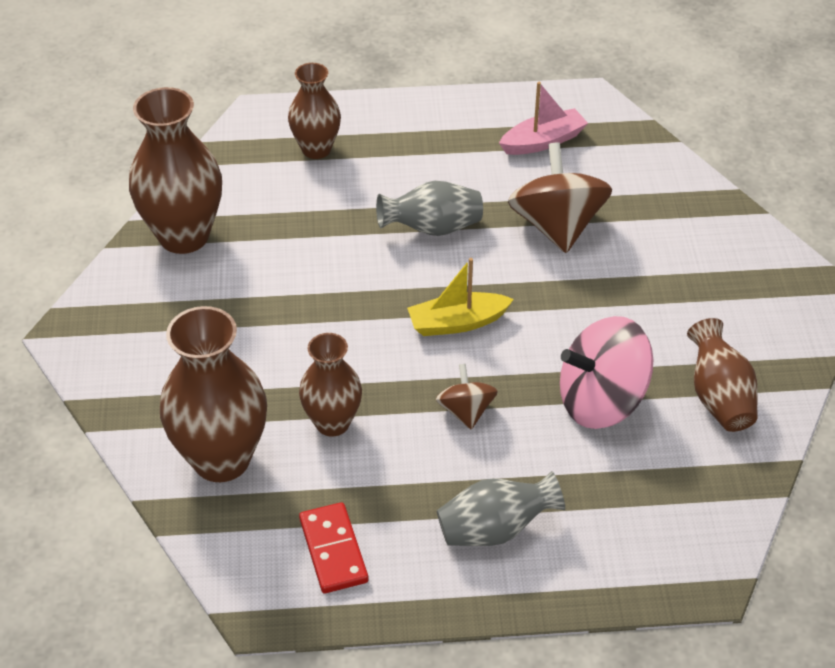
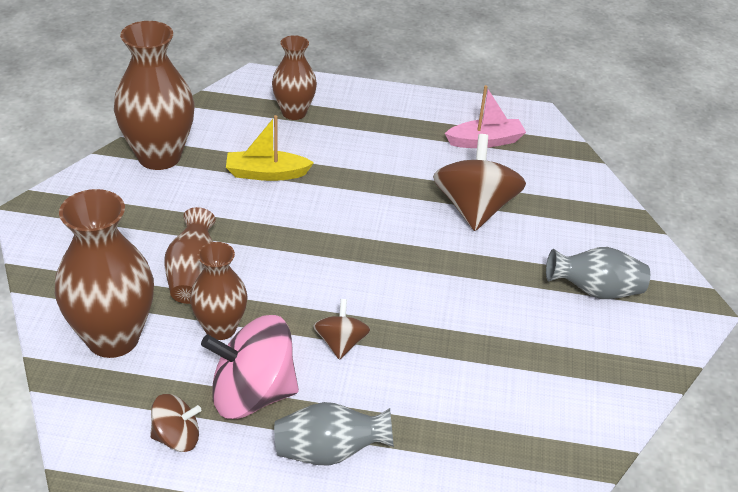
camera: 10 degrees right, 5 degrees down
(333, 550) = (176, 437): red domino -> brown spinning top
(432, 228) = (367, 190): grey vase -> grey vase (595, 291)
(457, 323) = (360, 269): yellow boat -> yellow boat (266, 173)
(601, 401) = (465, 360): pink spinning top -> pink spinning top (252, 394)
(719, 397) = (574, 380): brown vase -> brown vase (193, 276)

